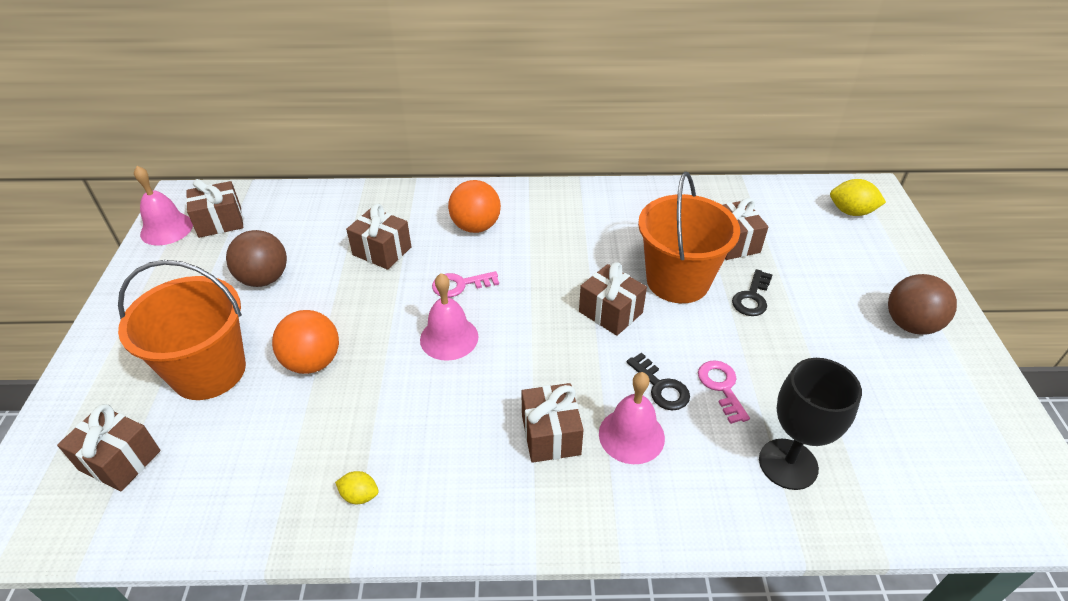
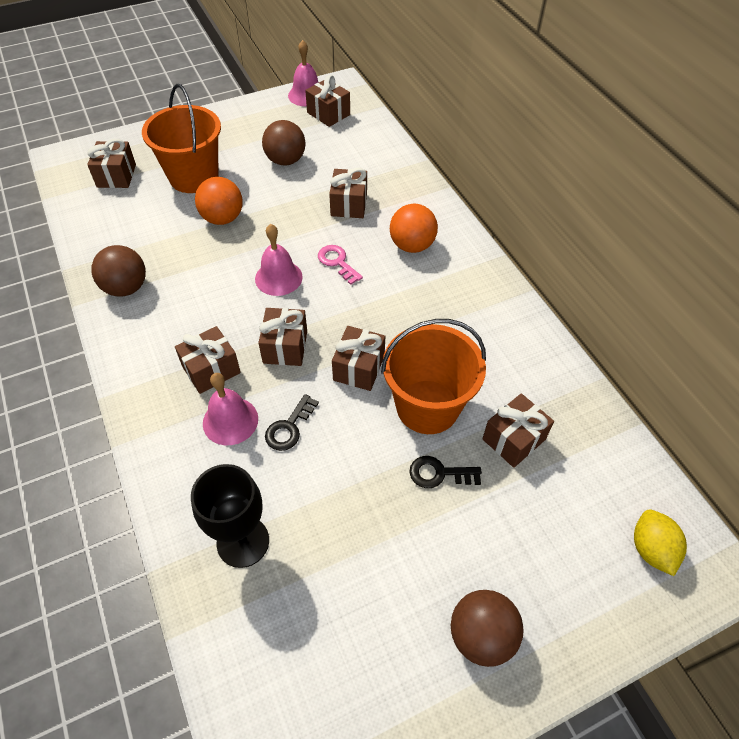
camera: 65 degrees right, 10 degrees up
(360, 495) = (126, 288): yellow lemon -> brown ball
(553, 360) = (285, 347): none -> brown gift
(721, 387) = (309, 472): pink key -> none

